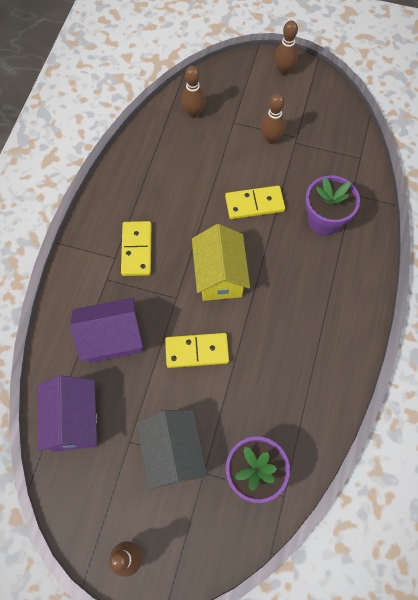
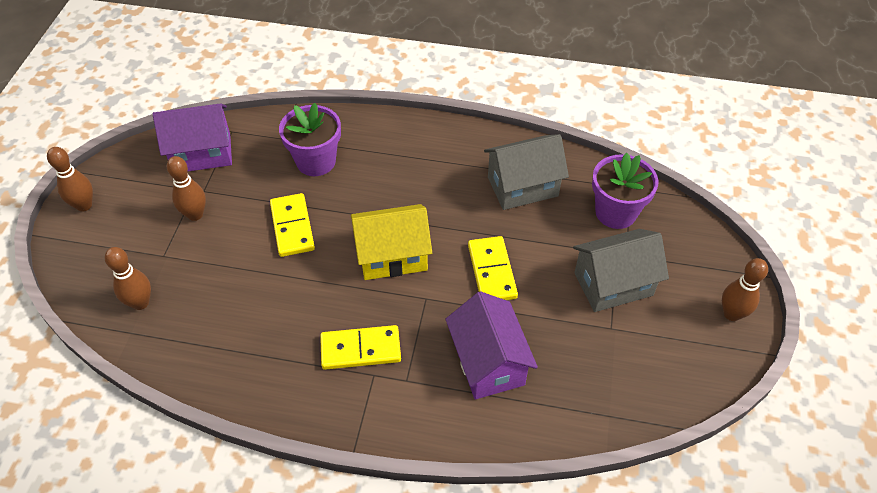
camera: 95 degrees left, 15 degrees down
(74, 420) = (600, 391): purple house -> purple house (202, 153)
(289, 390) = (522, 186): none -> grey house

